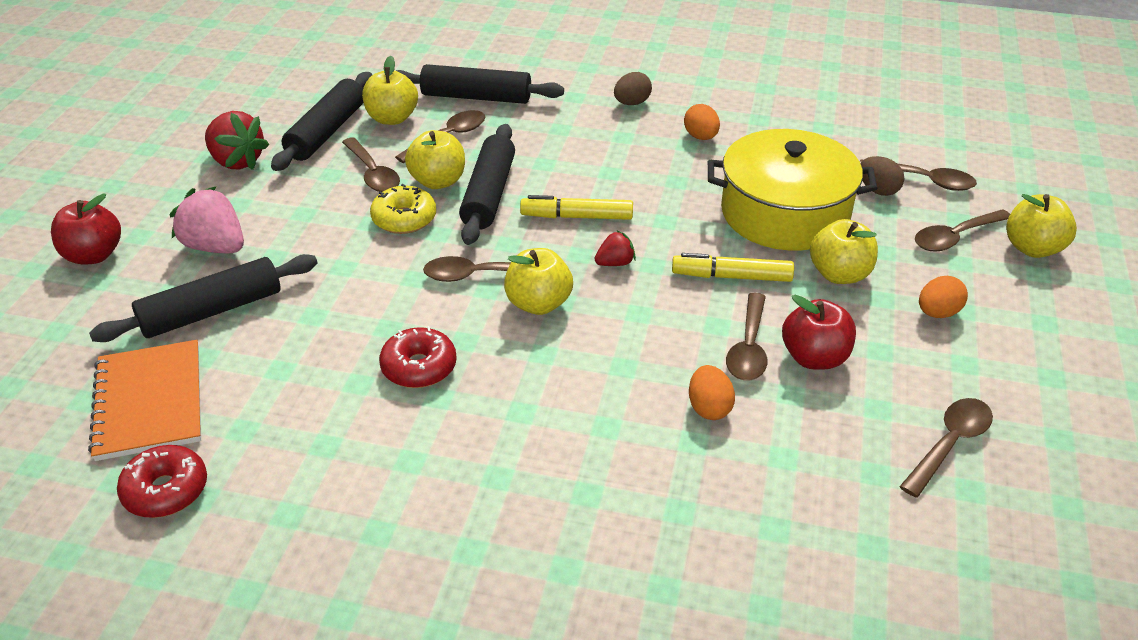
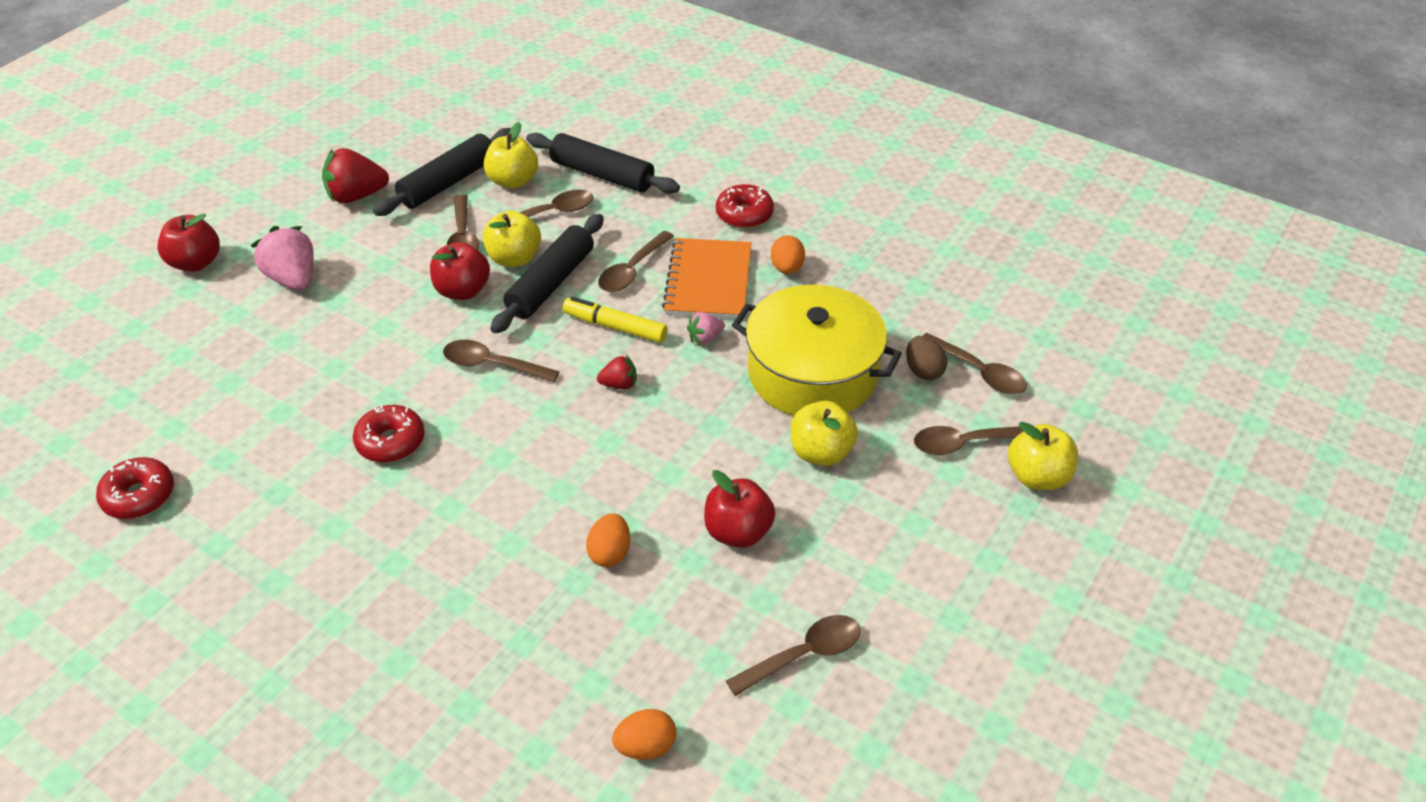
camera: 20 degrees right, 5 degrees up
(149, 402) = (167, 413): orange notebook -> orange notebook (708, 281)
(212, 311) = (258, 341): black rolling pin -> none
(237, 161) = (356, 196): red strawberry -> red strawberry turned 105 degrees clockwise
(404, 219) = (463, 291): yellow donut -> red apple
(538, 304) = (526, 408): yellow apple -> none
(632, 103) = (744, 214): brown egg -> red donut
(668, 207) = (705, 338): none -> pink strawberry
(732, 277) = (717, 427): yellow marker -> none
(748, 348) = (684, 504): brown spoon -> brown spoon (632, 270)
(937, 313) = (888, 519): orange egg -> orange egg (646, 746)

